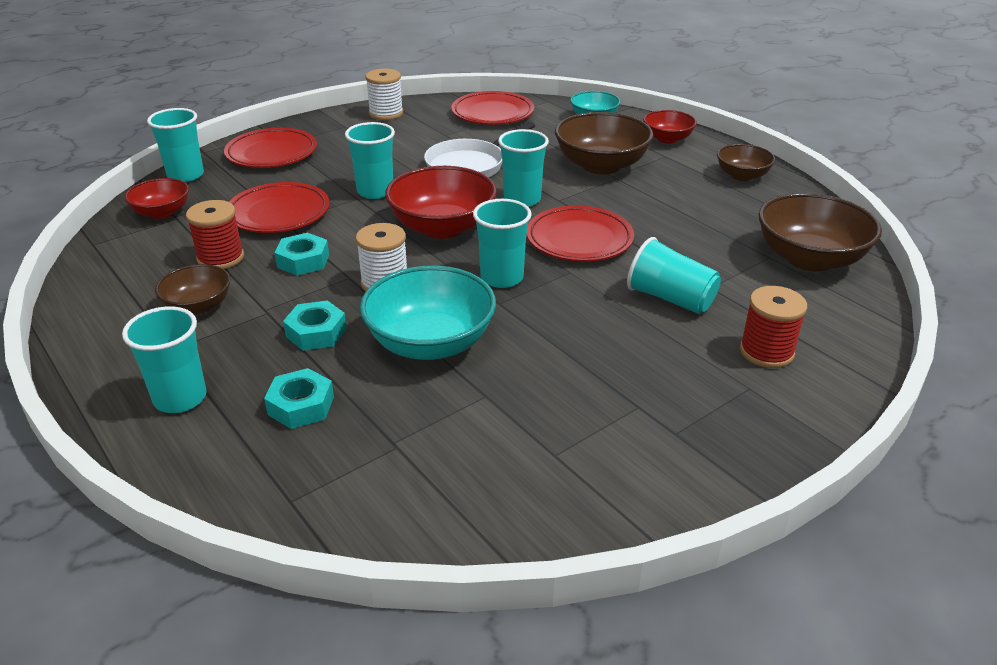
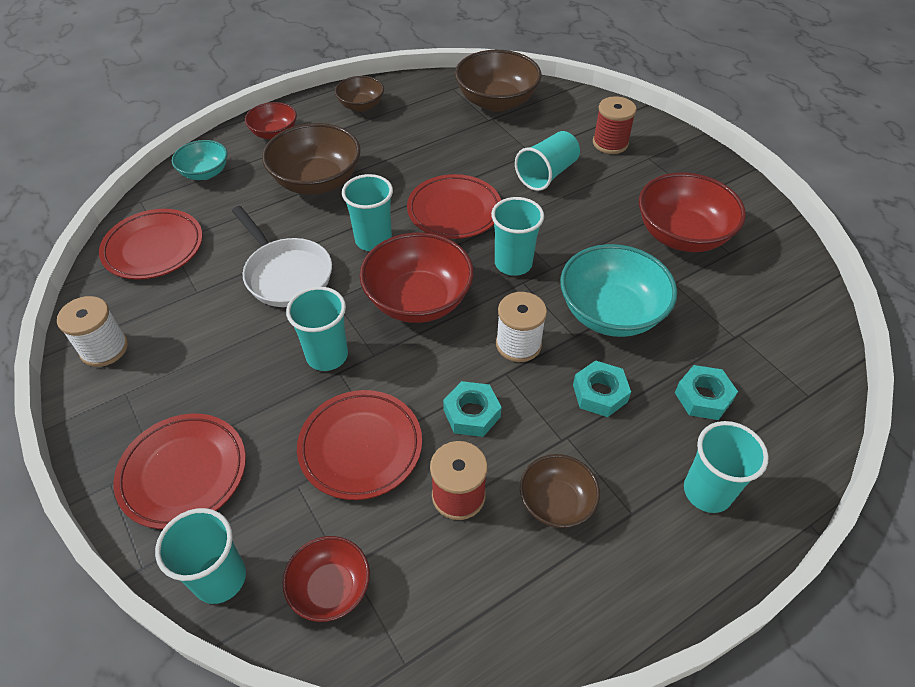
camera: 85 degrees left, 15 degrees up
(581, 409) = (682, 235): none -> red bowl

